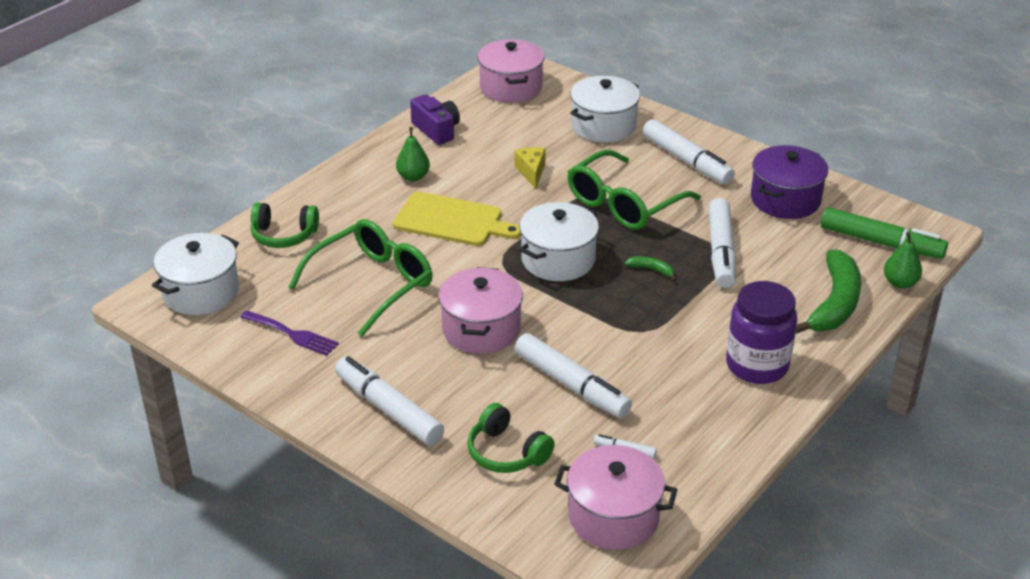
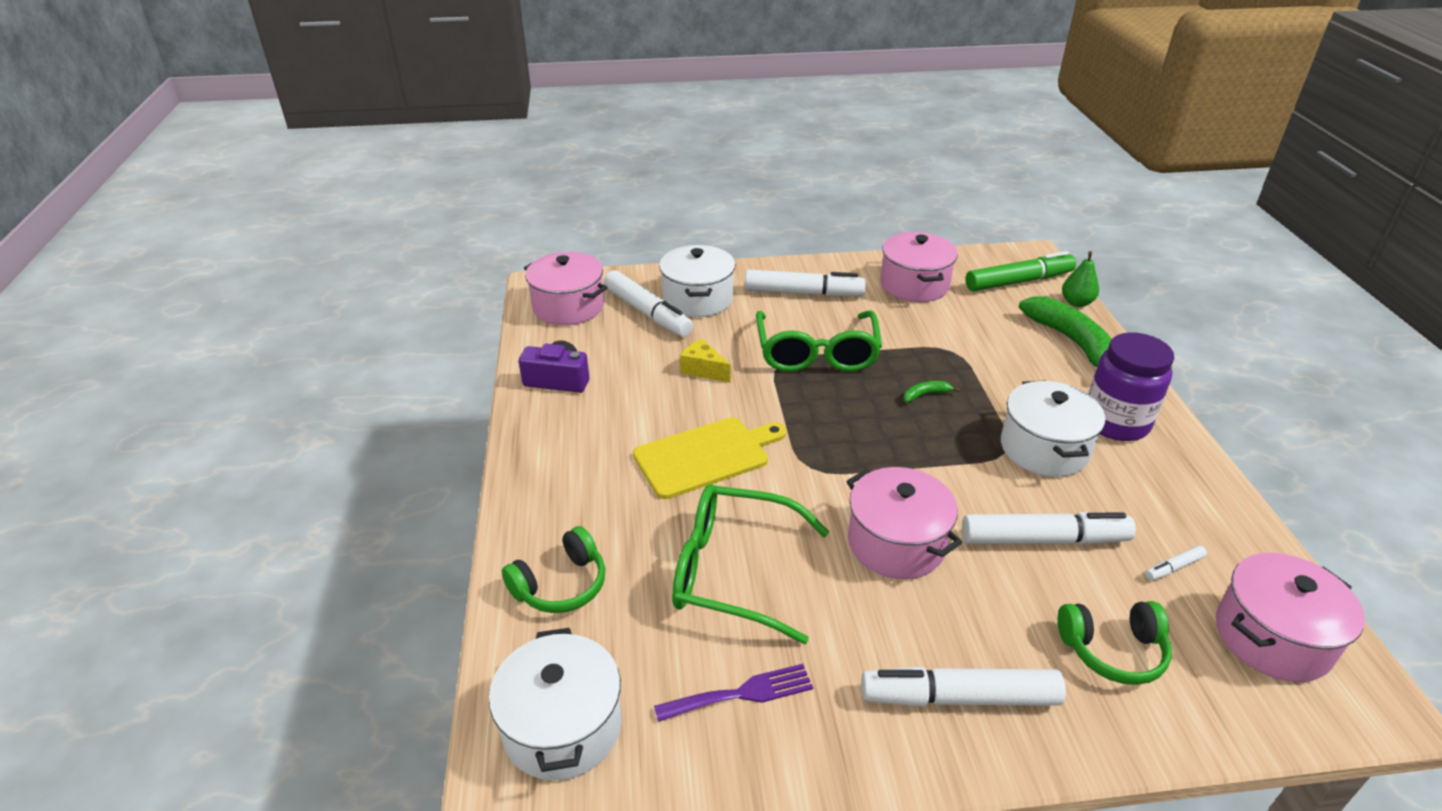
camera: 45 degrees left, 0 degrees up
(373, 284) = (733, 571): green glasses -> green glasses turned 75 degrees counterclockwise
(413, 177) = (604, 436): green pear -> none
(558, 259) = (848, 433): white pot -> white pot (1044, 448)
(721, 251) = (943, 349): white marker -> white marker (648, 313)
(785, 199) = (914, 285): purple pot -> pink pot

